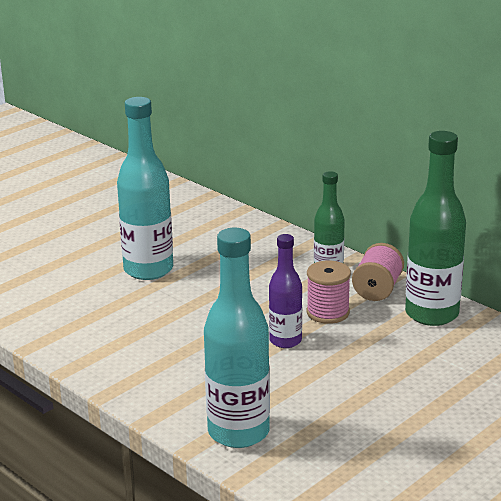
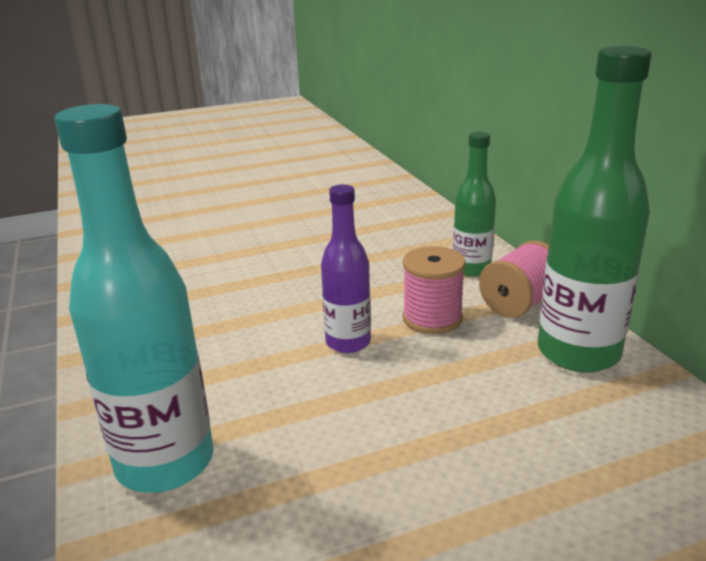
camera: 25 degrees right, 0 degrees up
(148, 269) = (274, 231): turquoise bottle -> none

